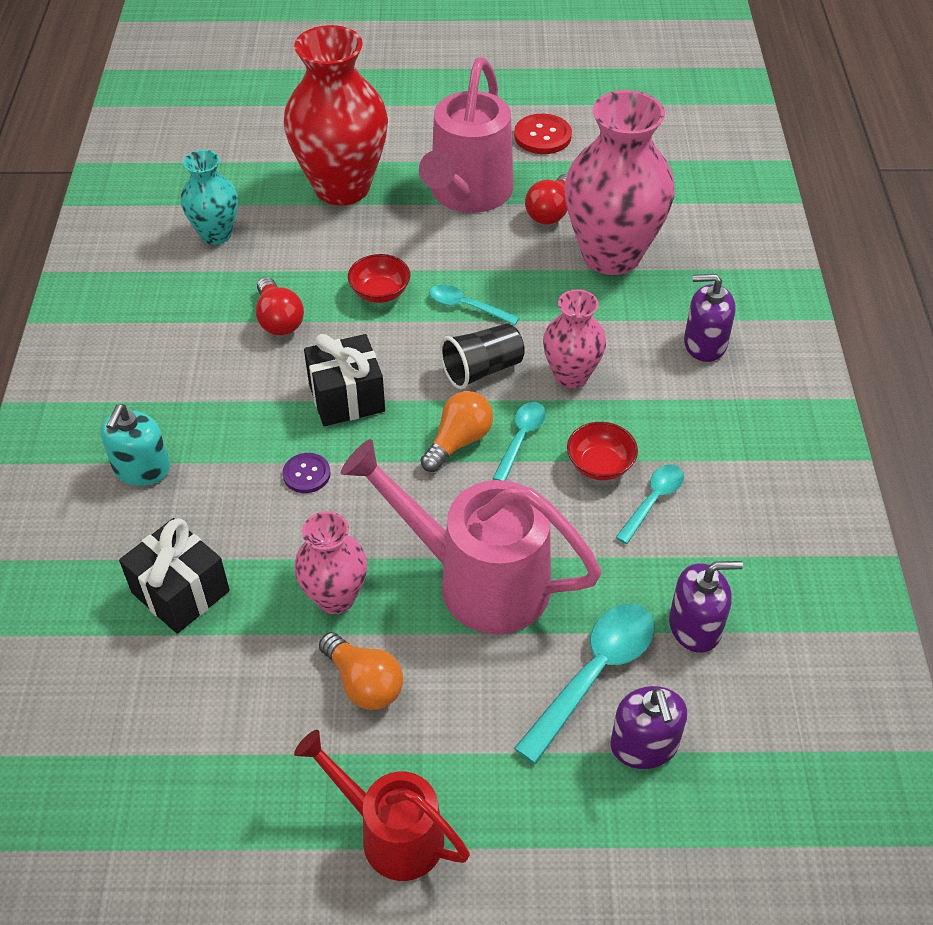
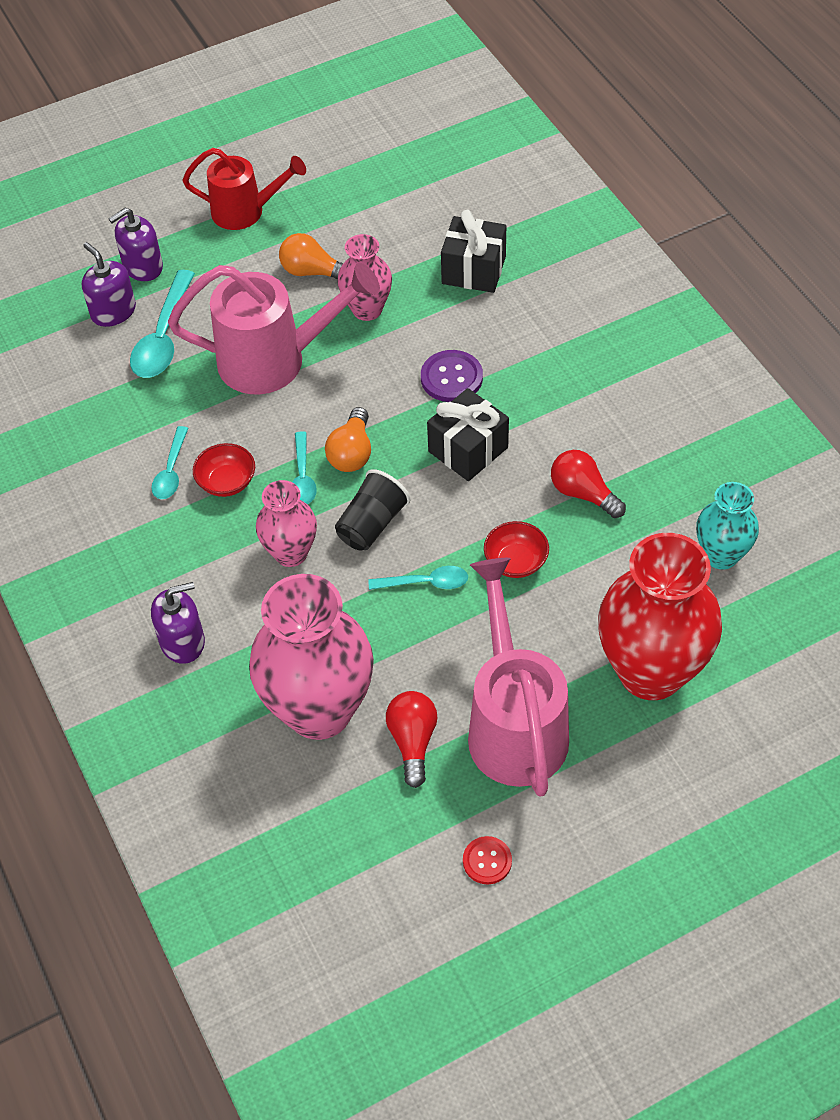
camera: 155 degrees right, 5 degrees up
(141, 469) = (576, 330): turquoise soap dispenser -> none
(306, 474) = (451, 378): purple button -> purple button, size x1.55
(542, 136) = (487, 861): red button -> red button, size x0.65
(695, 626) = (105, 394): purple soap dispenser -> purple soap dispenser (143, 267)

